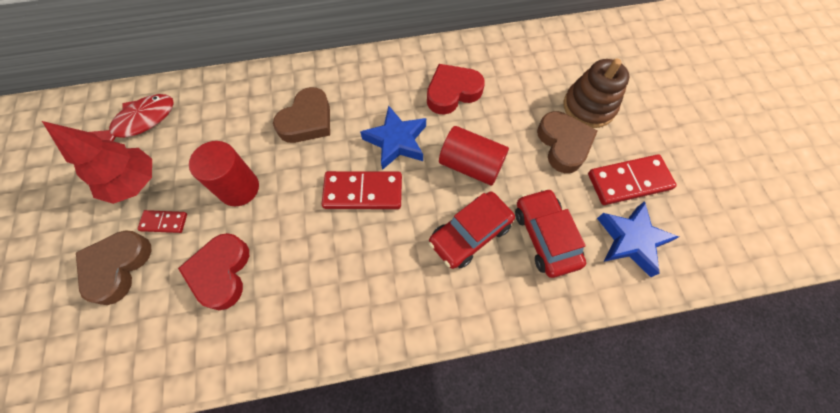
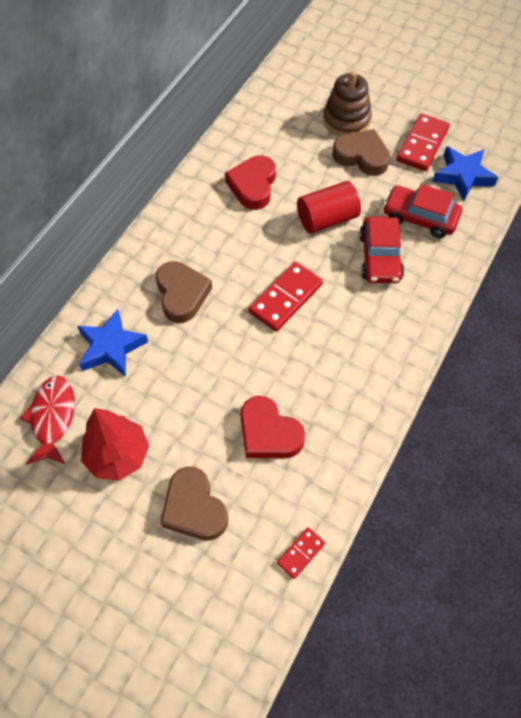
camera: 50 degrees left, 5 degrees down
(164, 222) = (182, 451): red domino -> red domino (301, 553)
(239, 188) = (201, 379): red cylinder -> none
(396, 141) = (261, 249): blue star -> blue star (111, 347)

